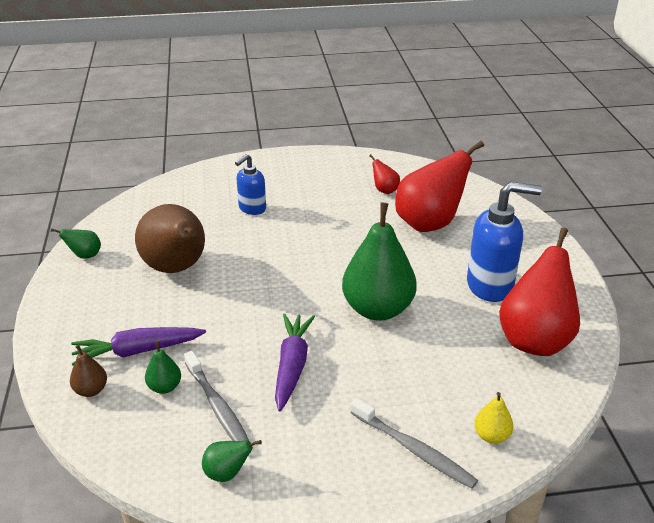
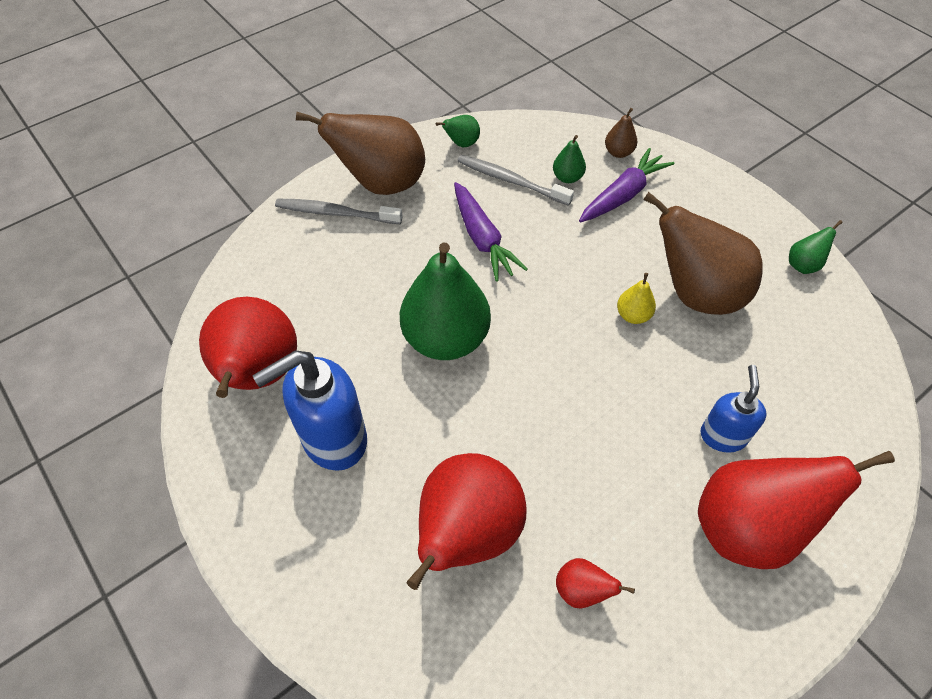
camera: 150 degrees right, 20 degrees up
(282, 180) = (748, 527): none -> red pear
(347, 462) = (381, 184): none -> brown pear
(491, 436) = (275, 250): yellow pear -> yellow pear (633, 315)

